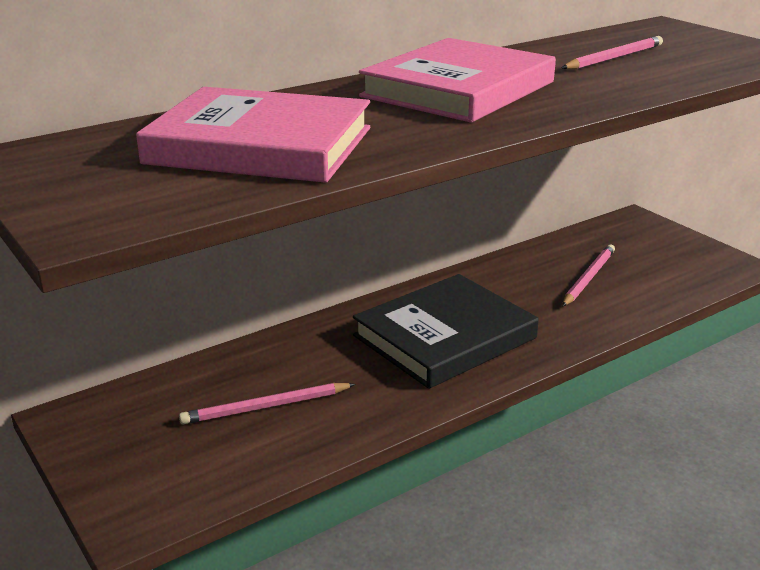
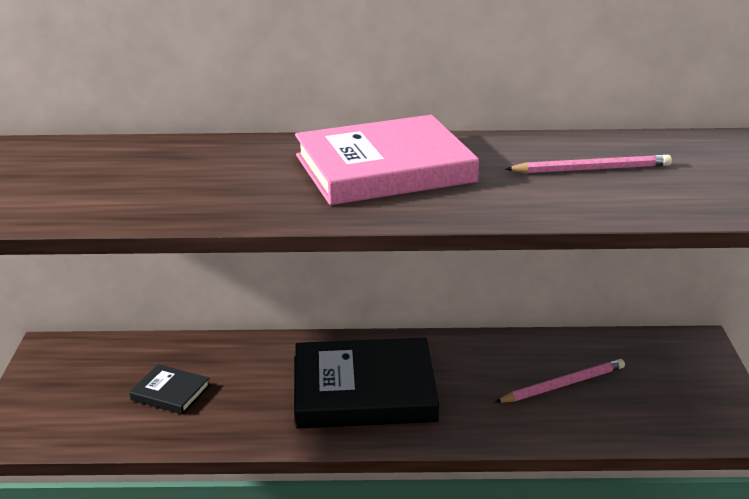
camera: 35 degrees right, 0 degrees up
(260, 145) = (152, 182): pink book -> none
(265, 407) = (170, 392): pink pencil -> black book

